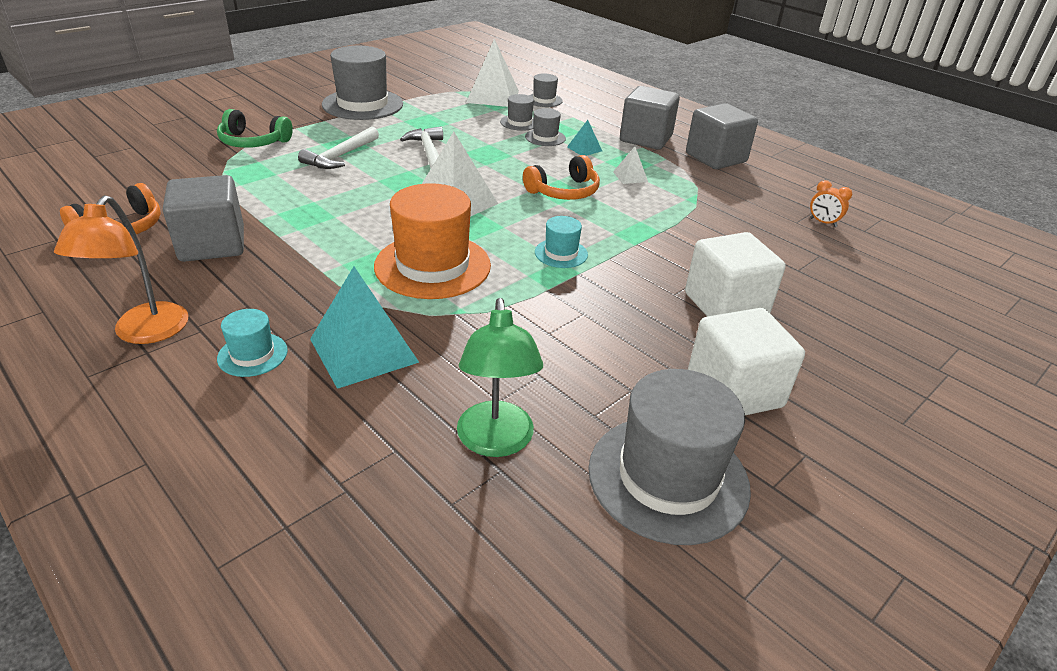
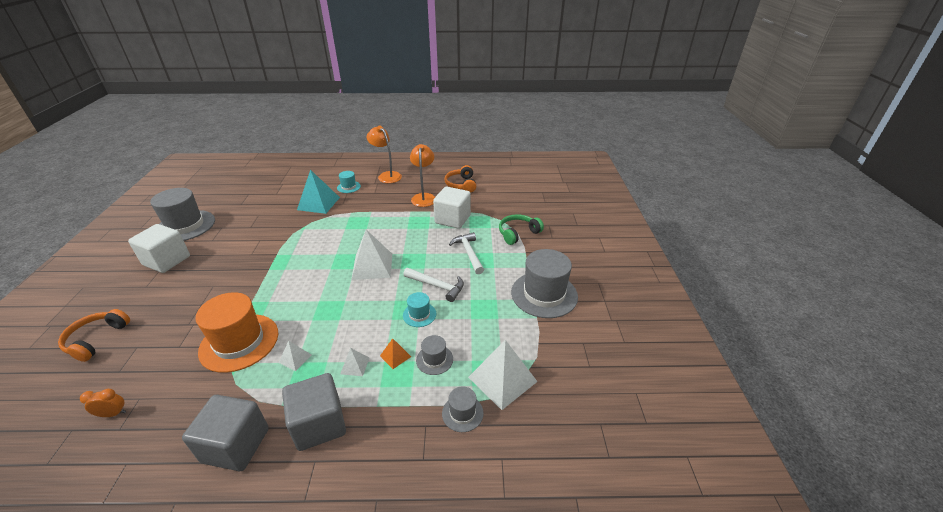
camera: 135 degrees right, 0 degrees up
(212, 244) = (424, 197): grey cube -> orange lamp
(432, 266) = (336, 235): orange hat -> orange hat (239, 342)
(496, 442) = (248, 207): green lamp -> none
(545, 137) = (395, 356): grey hat -> orange pyramid
(561, 253) = (287, 273): turquoise hat -> turquoise hat (419, 314)
(564, 191) = (326, 312): orange headphones -> orange headphones (96, 339)
(584, 149) = (355, 365): turquoise pyramid -> white pyramid
(725, 305) = (181, 296): white cube -> white cube (452, 219)

